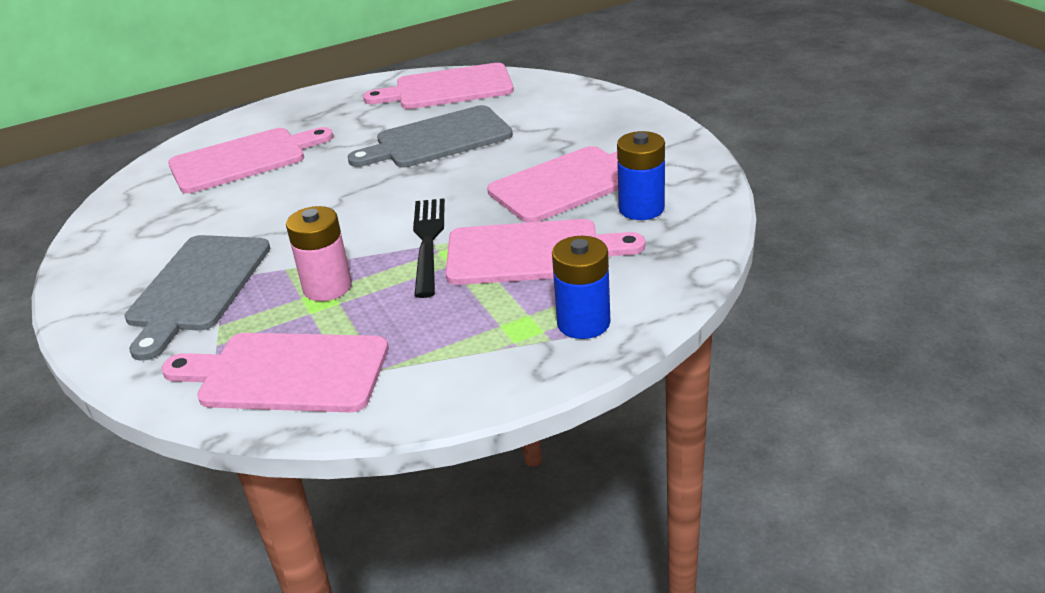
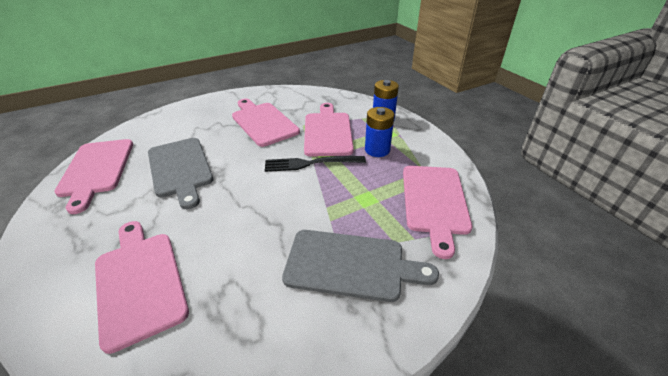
camera: 95 degrees left, 5 degrees up
(327, 287) = (353, 197): pink battery -> none
(641, 208) = (295, 105): blue battery -> blue battery (377, 150)

